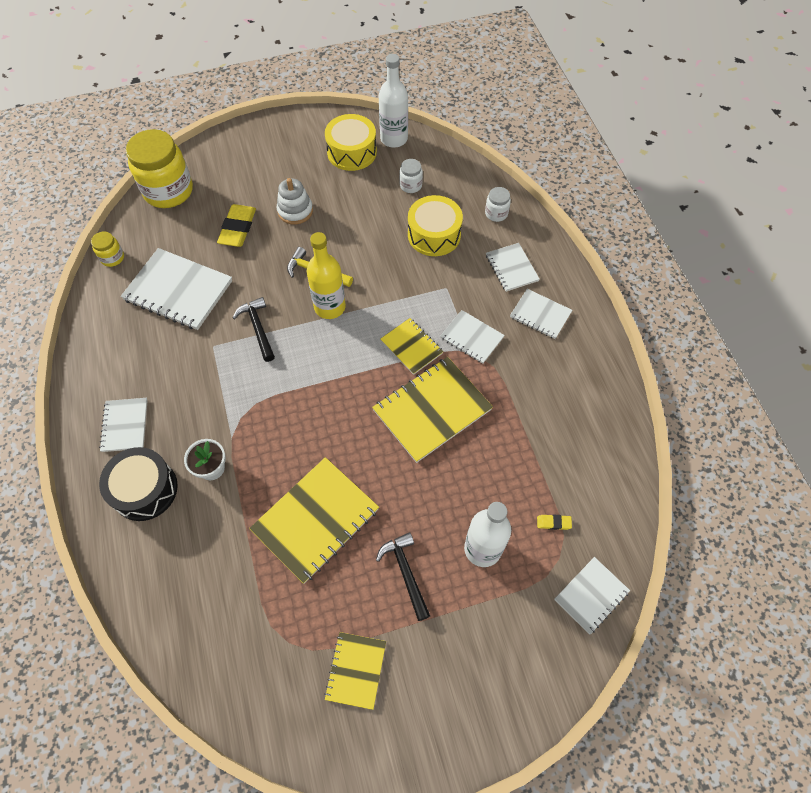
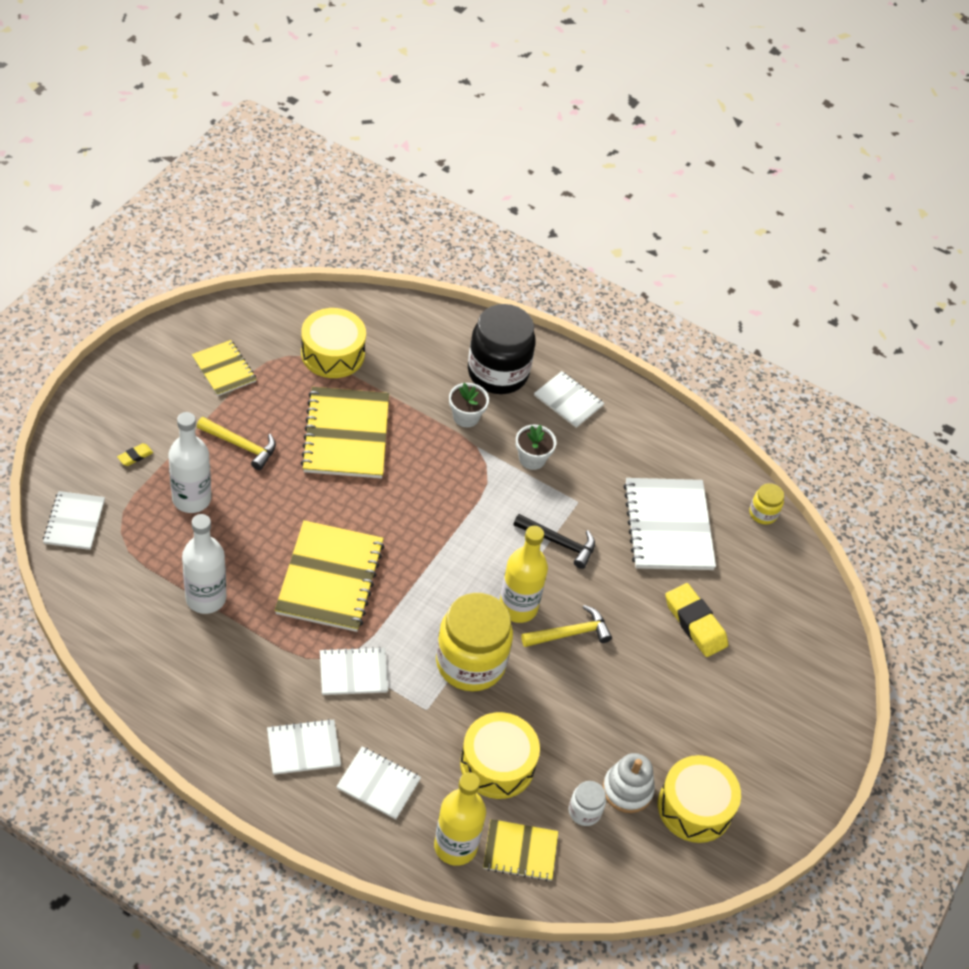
camera: 130 degrees right, 10 degrees down
(145, 489) = (497, 373): black drum -> black jar
(168, 191) = (809, 613): yellow jar -> yellow jar (470, 663)
(178, 290) = (668, 526): white notebook -> white notebook turned 75 degrees counterclockwise
(205, 398) = (532, 459): none -> white flower pot
(250, 614) = (332, 353): none -> yellow drum
(295, 211) = (666, 684): white stacking toy -> white stacking toy (627, 790)
(394, 139) = (670, 866): white bottle -> white bottle (206, 598)
(405, 572) = (241, 445): black hammer -> yellow hammer
(411, 347) = (403, 623): yellow notebook -> yellow notebook (520, 851)
(496, 213) = (455, 846): white jar -> yellow bottle
(553, 523) = (144, 556): yellow eraser -> yellow eraser (135, 456)

